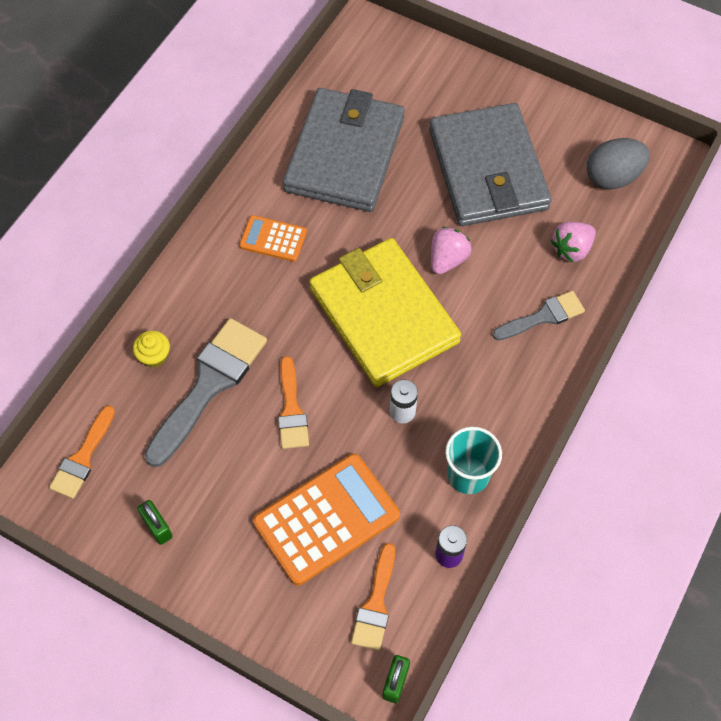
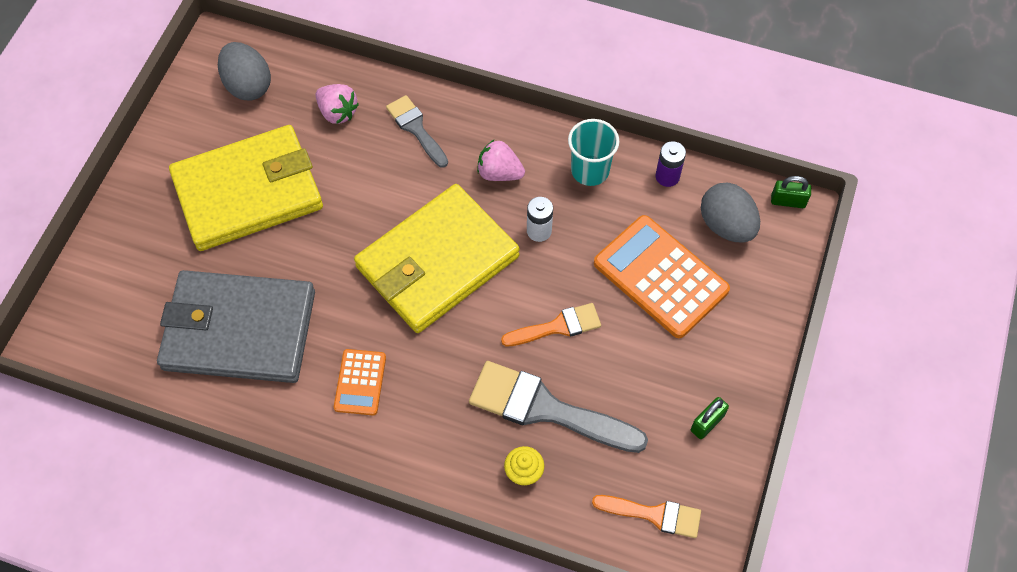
camera: 100 degrees left, 0 degrees up
(375, 603) = (726, 225): orange brush -> grey egg
(447, 259) = (363, 214): pink strawberry -> pink strawberry (499, 173)
(488, 169) = (248, 192): grey wallet -> yellow wallet

